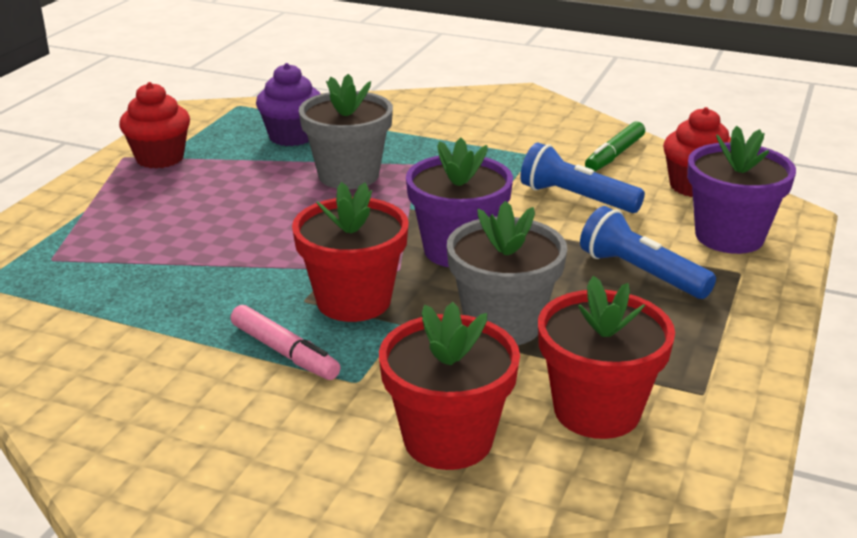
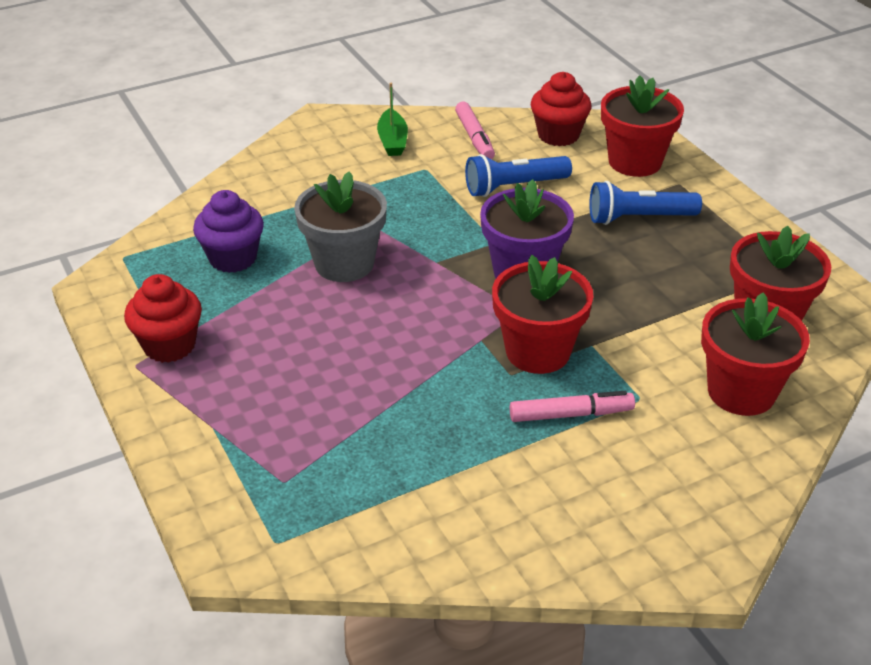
camera: 50 degrees left, 10 degrees up
(503, 324) = (638, 303): grey flower pot -> none
(544, 128) = (392, 141): none -> green boat
(615, 155) = (474, 137): green marker -> pink marker
(729, 236) = (635, 161): purple flower pot -> red flower pot

